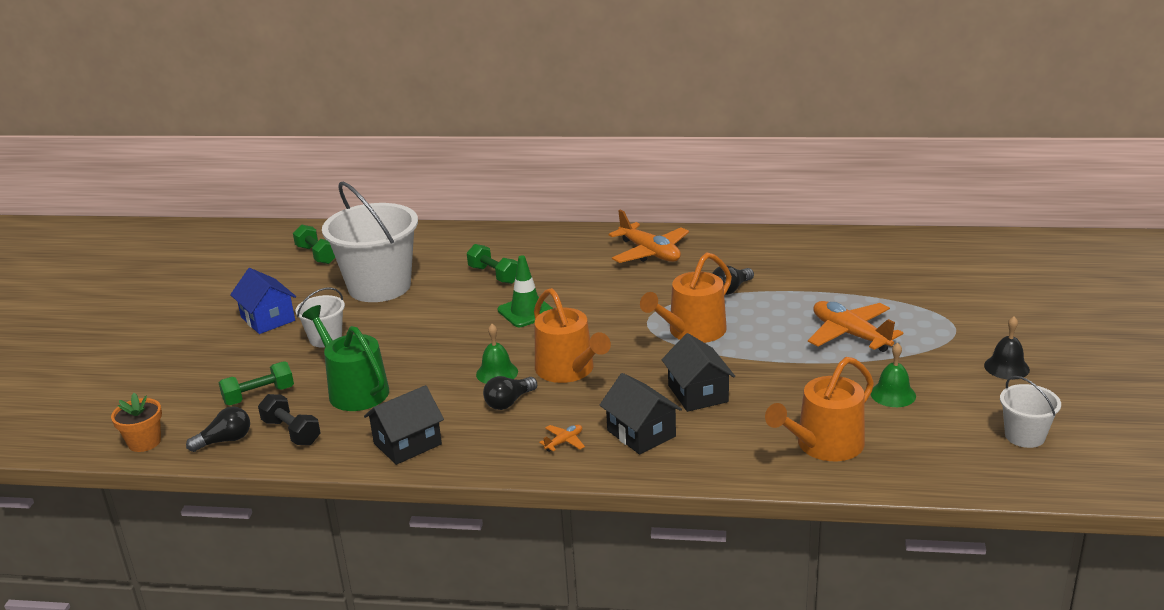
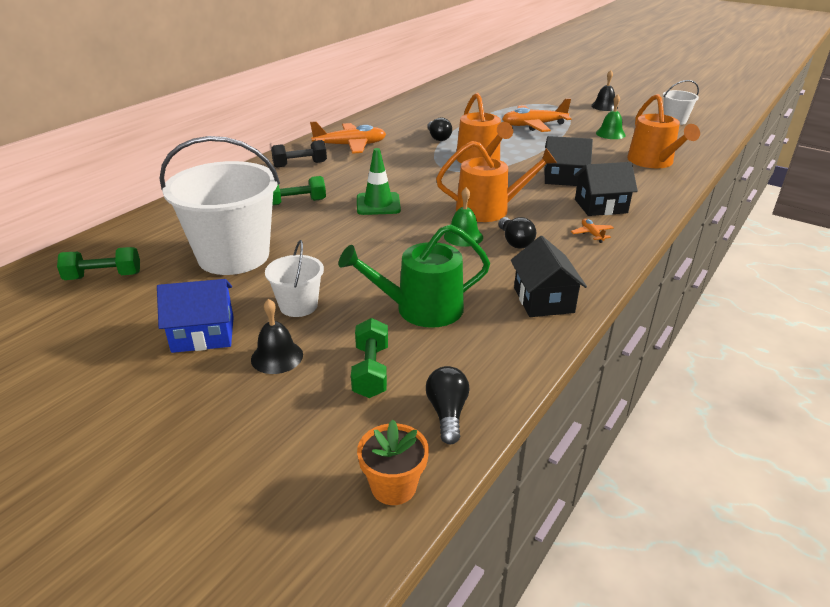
camera: 65 degrees left, 5 degrees up
(256, 355) = (277, 357): none -> black bell
(291, 432) = (468, 362): black dumbbell -> black dumbbell (300, 164)

